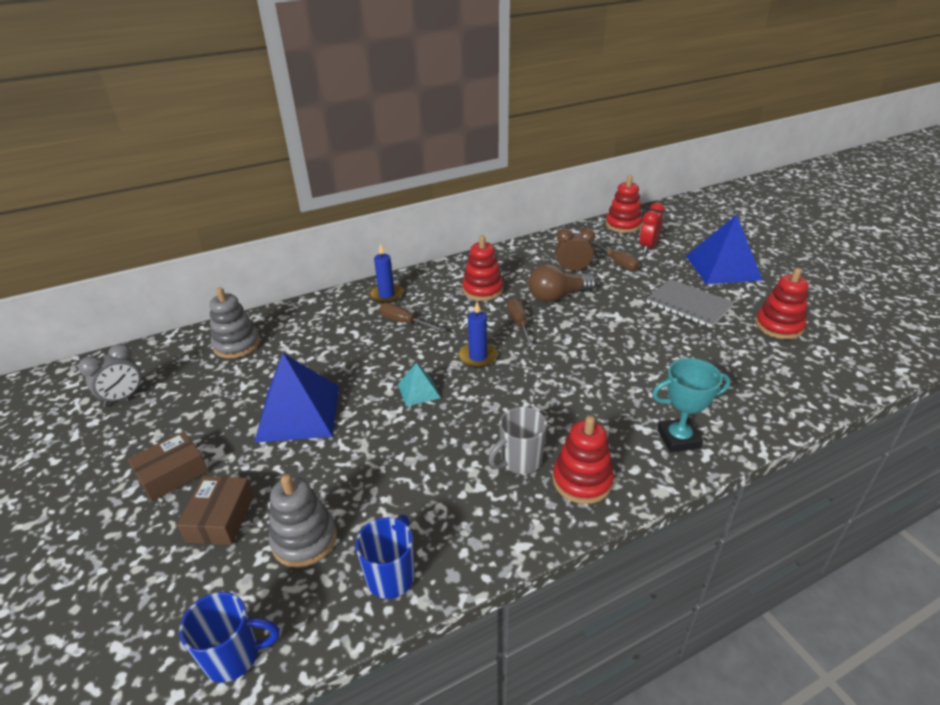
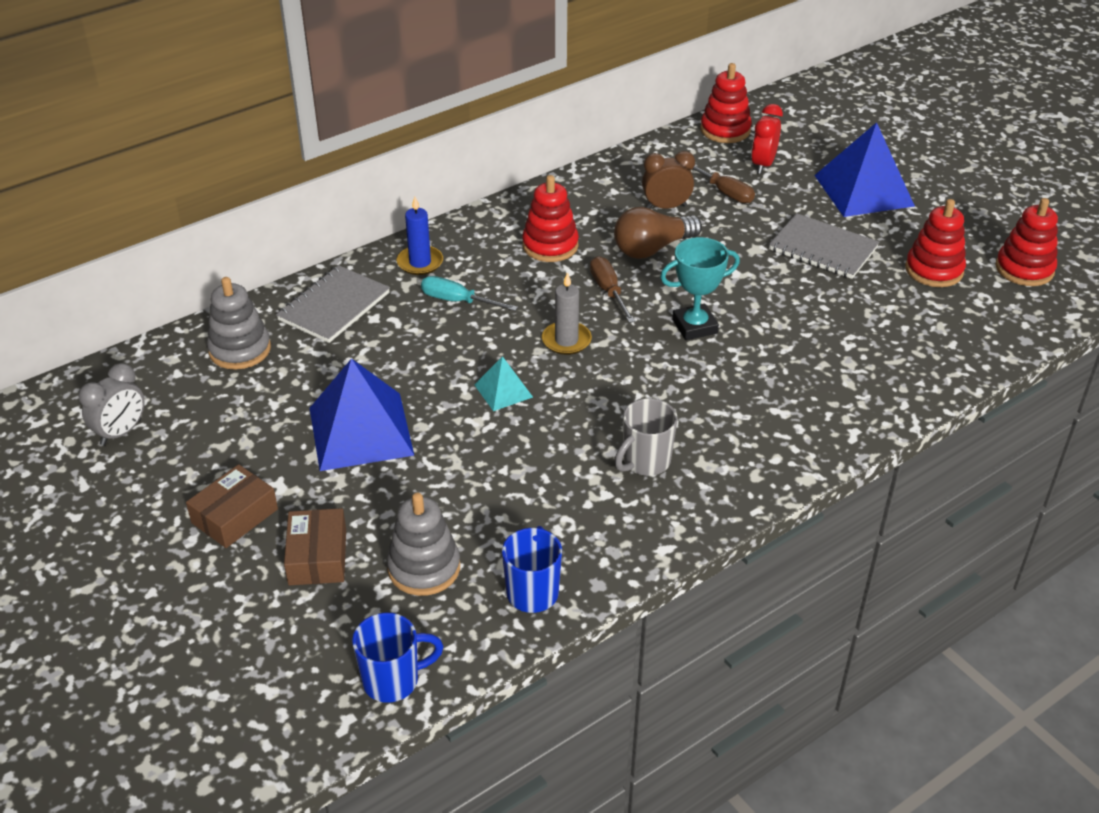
camera: 10 degrees left, 5 degrees up
(315, 320) = (334, 306): none -> grey notebook
(404, 322) = (457, 301): brown screwdriver -> turquoise screwdriver
(478, 357) = (566, 340): blue candle -> grey candle
(582, 480) = (719, 476): red stacking toy -> red stacking toy (1024, 269)
(678, 438) = (821, 420): turquoise trophy -> turquoise trophy (694, 326)

